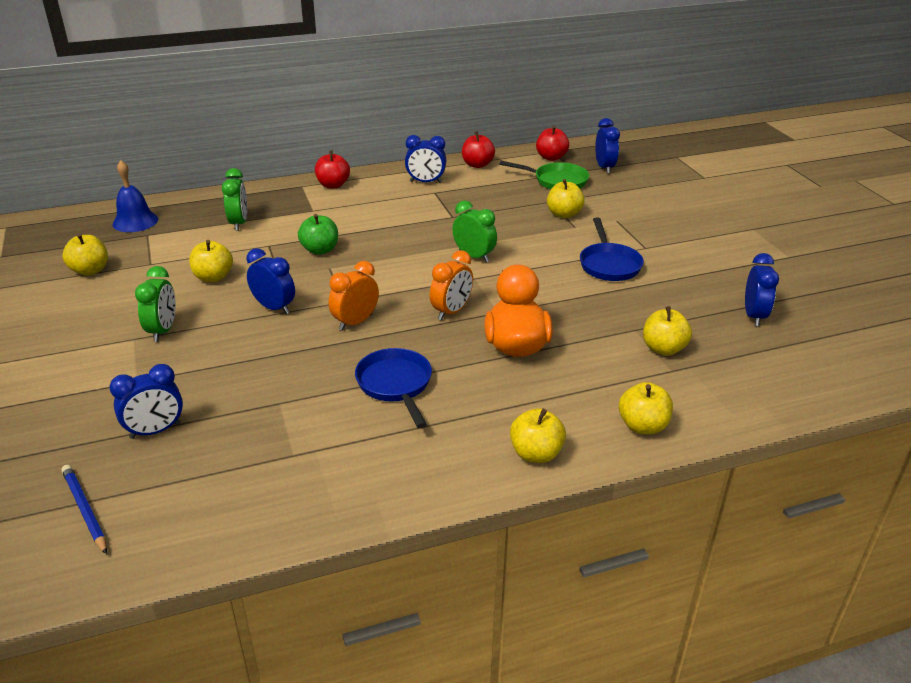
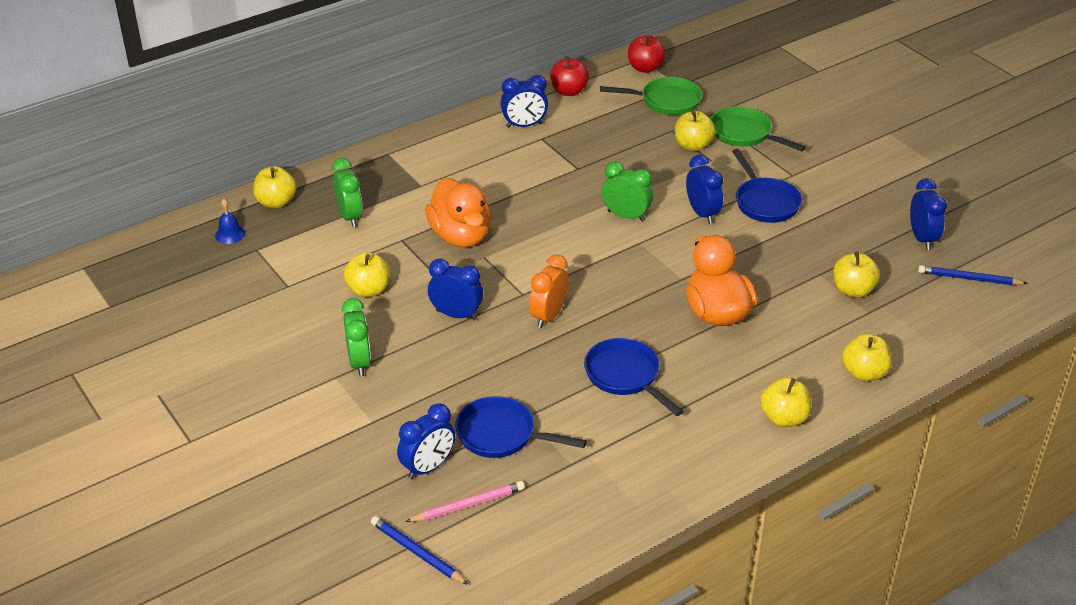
camera: 15 degrees left, 5 degrees up
(90, 270) = (227, 306): yellow apple -> yellow apple (276, 202)
(135, 221) = (230, 234): blue bell -> blue bell, size x0.59
(167, 473) = (468, 505): none -> pink pencil
(244, 415) = (501, 435): none -> blue pan
(320, 250) = (461, 236): green apple -> orange duck
(333, 185) = (423, 146): red apple -> none
(451, 312) = (636, 286): orange clock -> none
(604, 167) = (709, 74): blue clock -> blue clock (702, 213)
(615, 212) = (744, 134): none -> green pan
(792, 358) = (969, 279): none -> blue pencil

